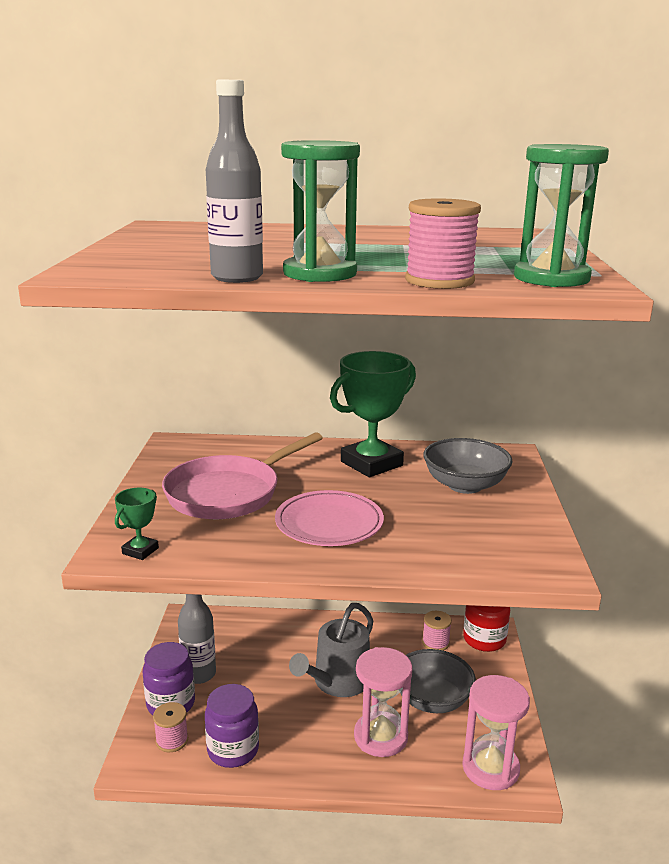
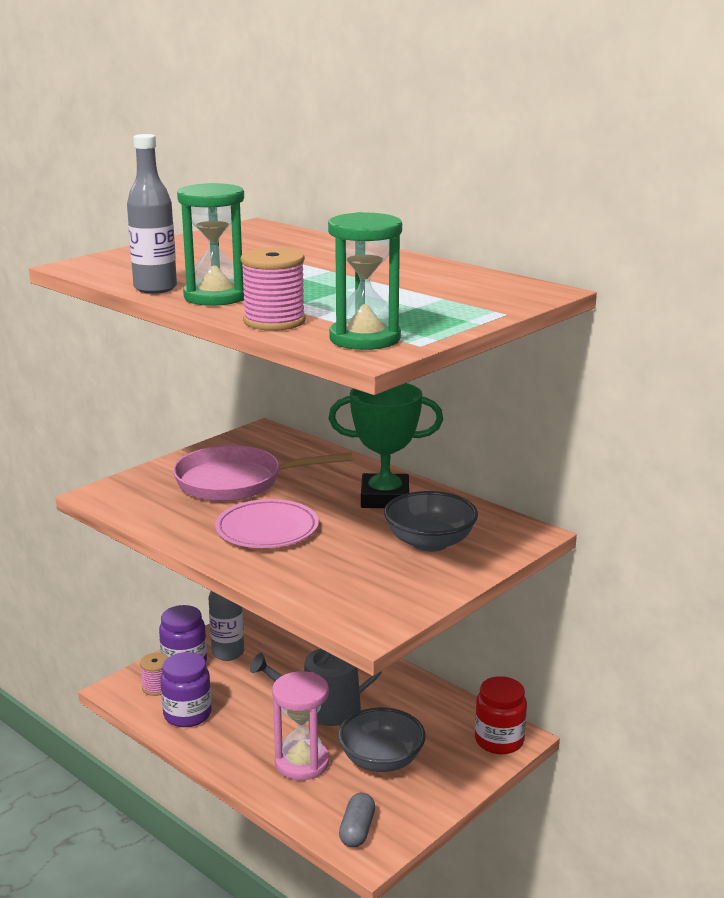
camera: 40 degrees right, 0 degrees up
(140, 551) = (117, 499): green trophy -> none
(435, 643) = (448, 721): pink spool -> none
(490, 768) = (357, 830): pink hourglass -> grey capsule

